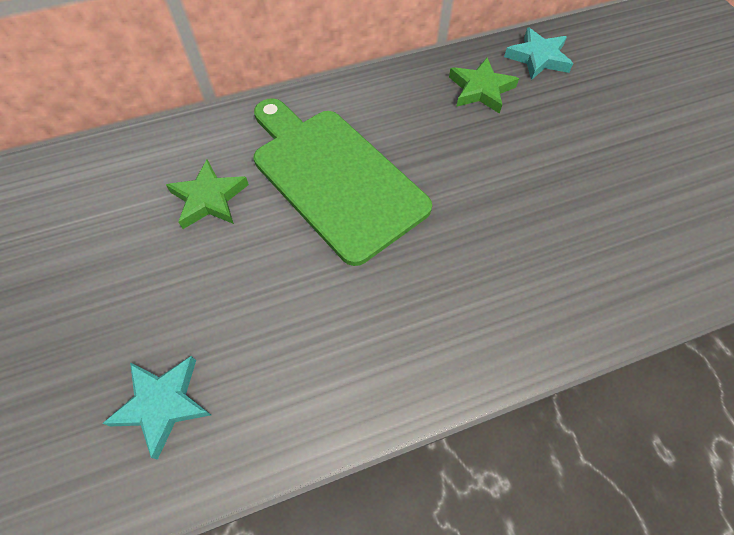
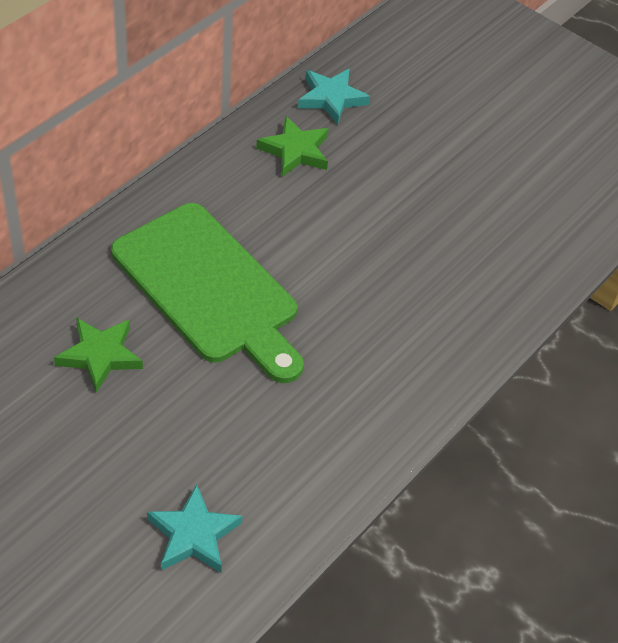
camera: 35 degrees left, 10 degrees down
(334, 177) = (209, 289): green cutting board -> green cutting board turned 150 degrees counterclockwise

